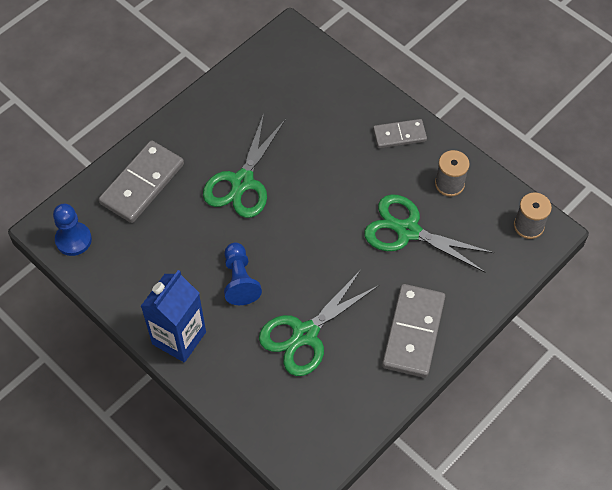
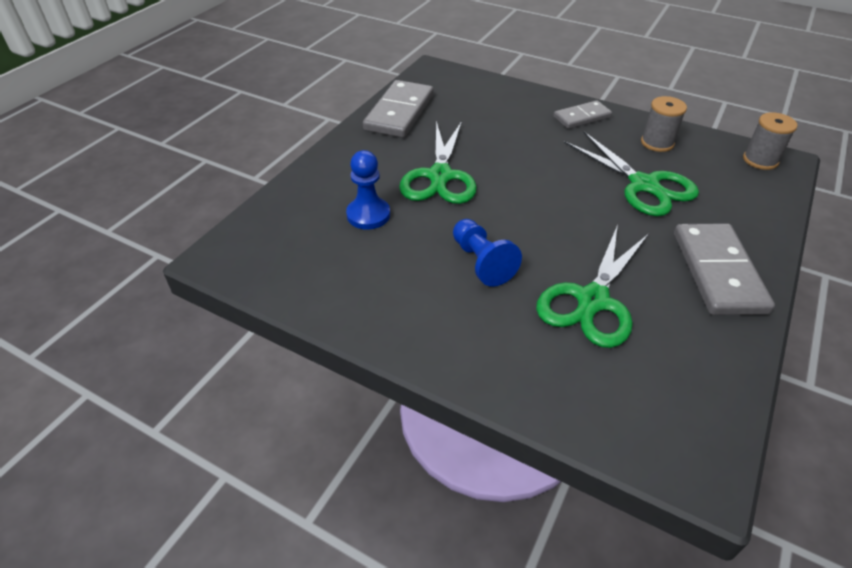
camera: 15 degrees left, 15 degrees down
(73, 240) = (254, 262): blue pawn -> blue pawn (368, 215)
(142, 184) = (324, 196): grey domino -> grey domino (399, 112)
(179, 338) = (432, 338): blue carton -> none
(408, 231) = (643, 185): green scissors -> green scissors turned 135 degrees counterclockwise

